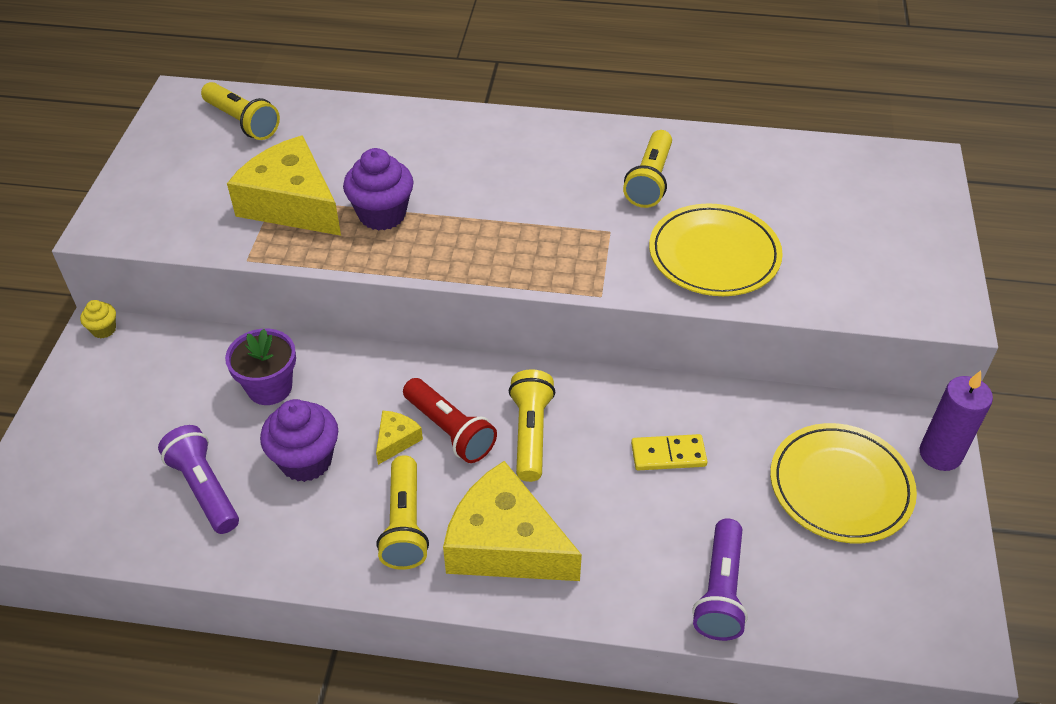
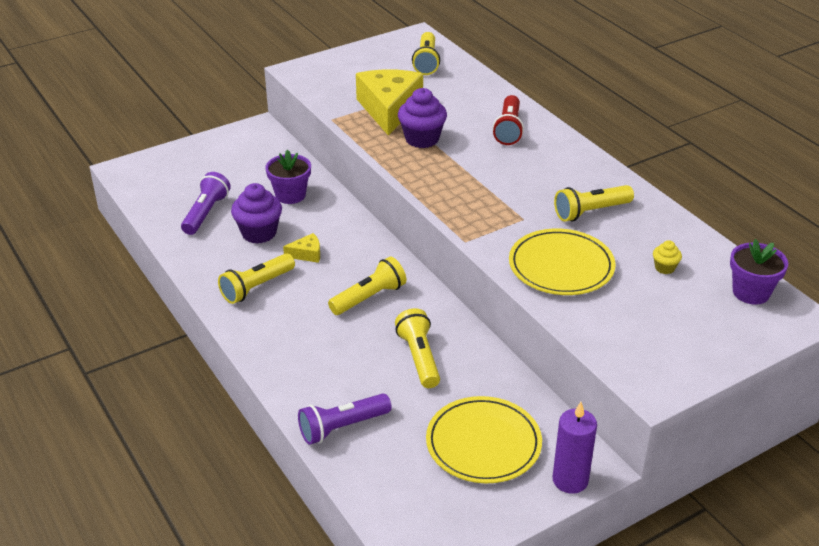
camera: 50 degrees right, 10 degrees down
(104, 329) = (263, 127): yellow cupcake -> yellow cupcake (664, 268)
(450, 430) = (336, 268): red flashlight -> red flashlight (509, 129)
(505, 544) = (283, 328): yellow cheese -> none
(668, 454) = (419, 358): yellow domino -> yellow flashlight
(868, 165) = (751, 292): none -> purple flower pot

